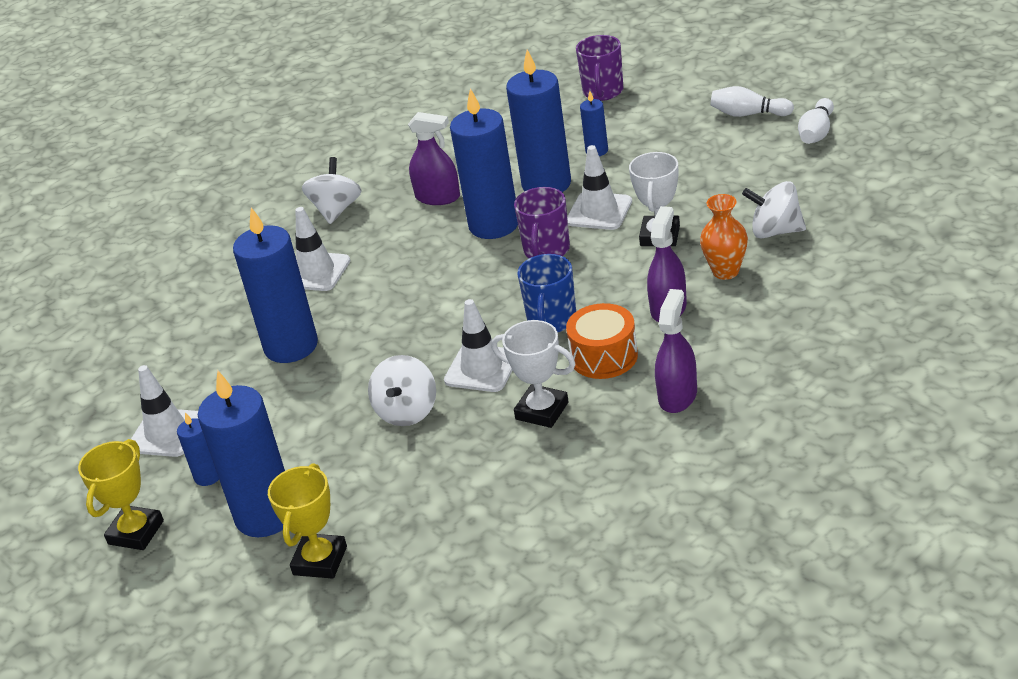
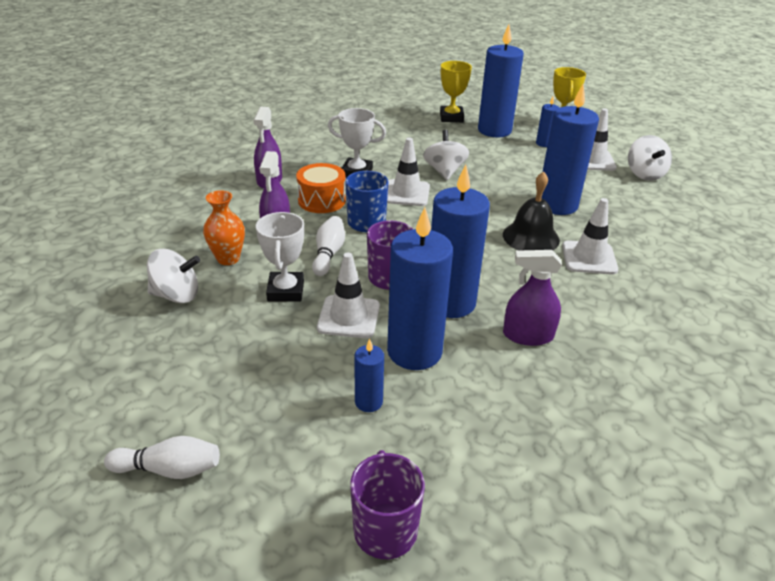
camera: 160 degrees right, 0 degrees up
(336, 210) = (627, 320): white spinning top -> white spinning top (644, 174)
(360, 298) = (531, 237): none -> black bell
(816, 133) = (90, 430): white bowling pin -> white bowling pin (328, 254)

